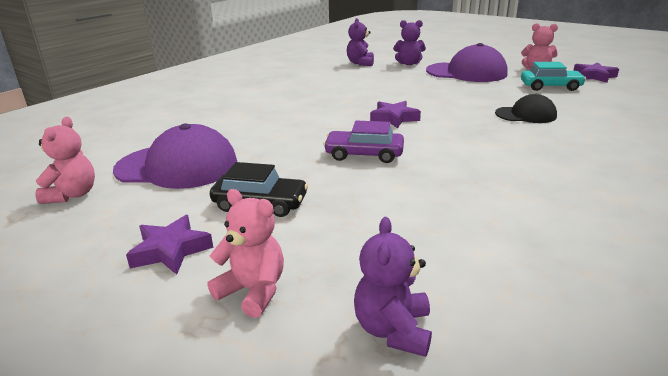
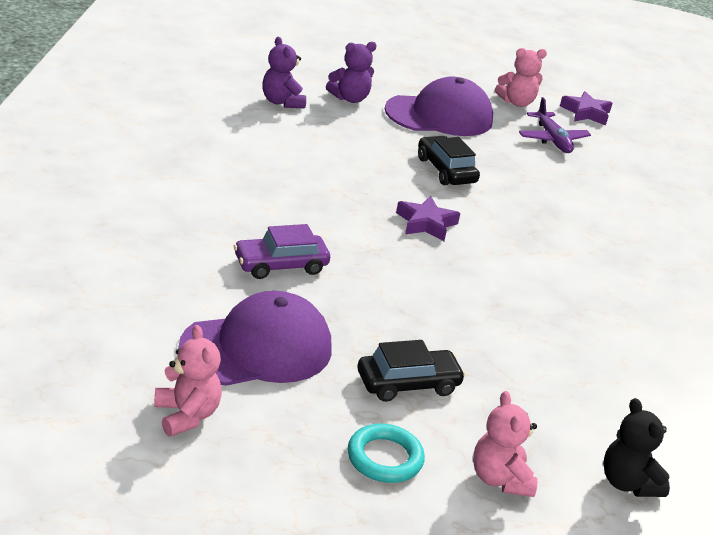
camera: 35 degrees left, 5 degrees up
(171, 250) = (384, 458): purple star -> turquoise ring
(253, 291) = (500, 479): pink teddy bear -> pink teddy bear turned 105 degrees counterclockwise
(364, 154) = (445, 292): purple car -> purple car (280, 265)
(393, 330) = (628, 483): purple teddy bear -> black teddy bear
(441, 95) = (445, 170): none -> black car
(526, 115) = (559, 198): black cap -> none
(550, 87) = (552, 140): turquoise car -> purple plane

